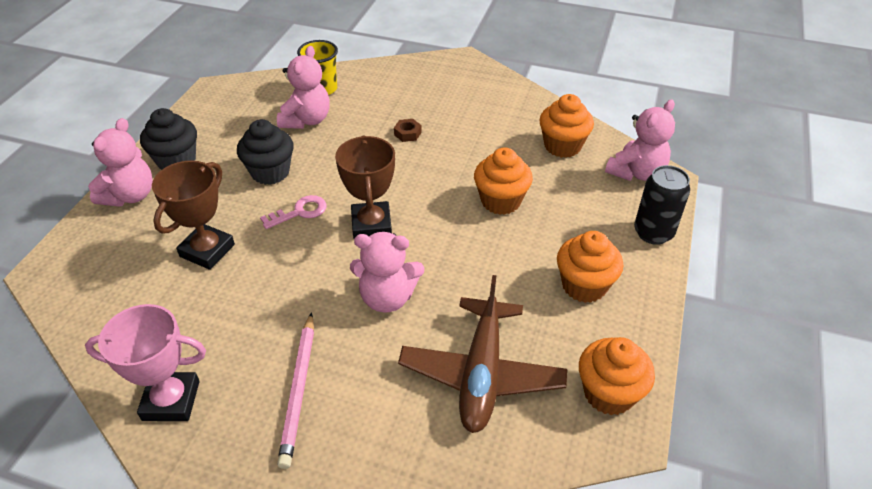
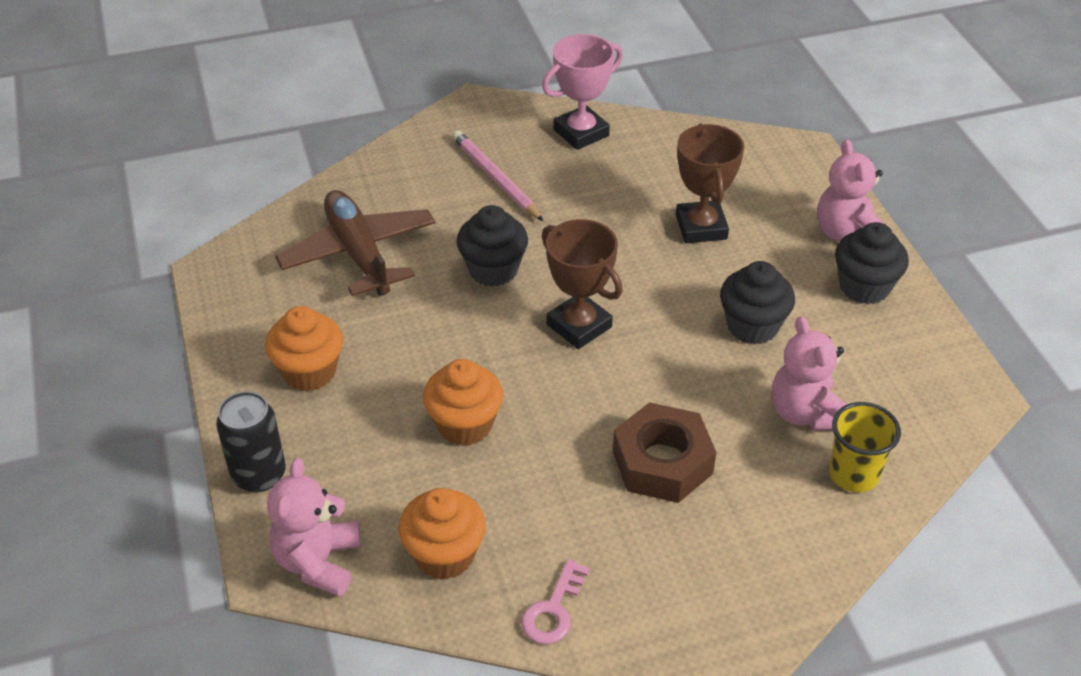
camera: 145 degrees right, 0 degrees up
(300, 212) = (665, 302): pink key -> pink key (553, 610)
(387, 297) = (493, 270): pink teddy bear -> black cupcake
(407, 133) = (662, 462): brown nut -> brown nut, size x2.39
(609, 393) = (239, 289): orange cupcake -> none

